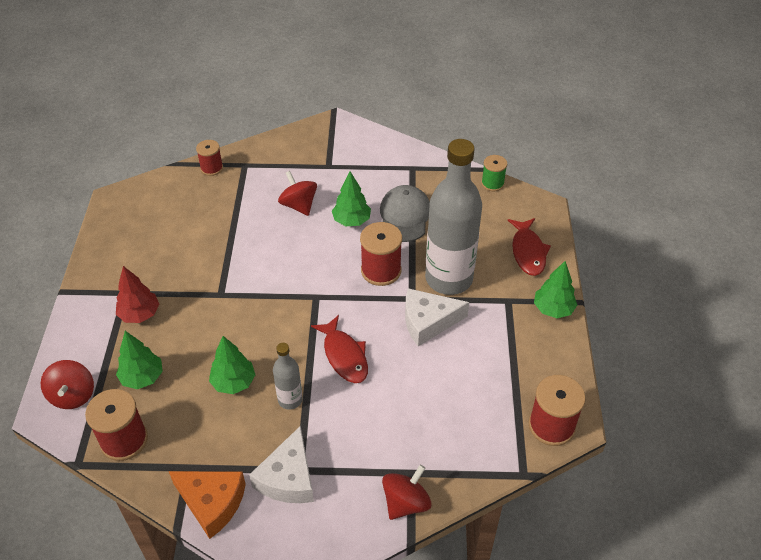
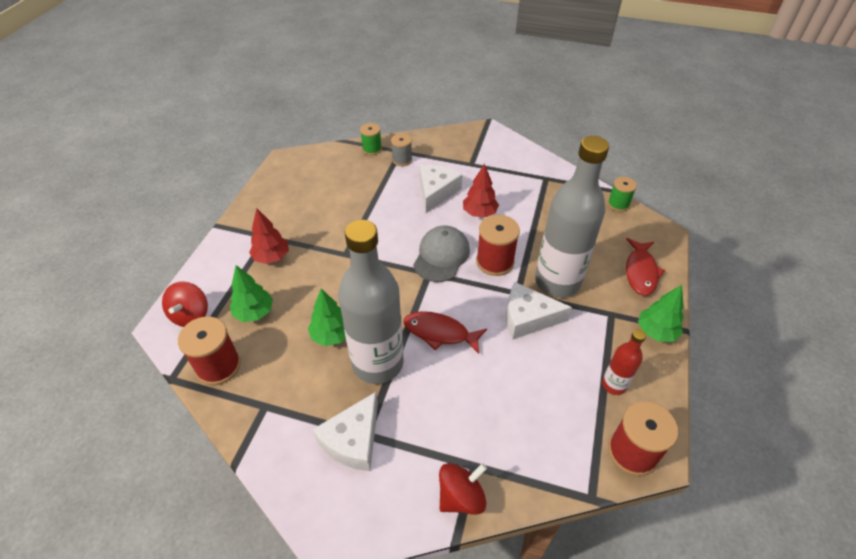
camera: 15 degrees right, 0 degrees up
(211, 168) = (372, 149): red spool -> green spool
(212, 503) = (274, 447): orange cheese -> none
(250, 175) = (402, 160): none -> grey spool
(290, 400) = (377, 363): grey bottle -> grey bottle, size x2.15
(299, 205) = (436, 192): red spinning top -> white cheese
(344, 356) = (440, 333): red fish -> red fish turned 120 degrees clockwise
(351, 221) = (479, 213): green tree -> red tree
(404, 216) = (529, 218): grey cap -> grey cap (441, 256)
(523, 369) = (614, 385): none -> red bottle

